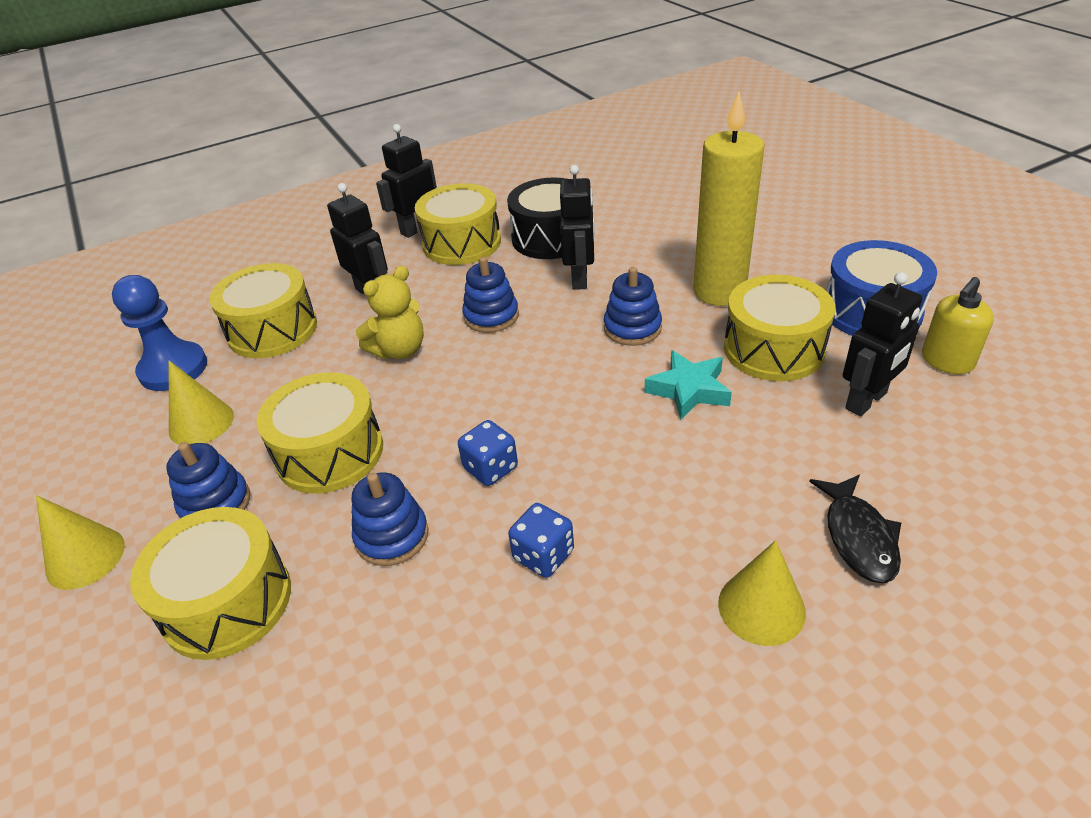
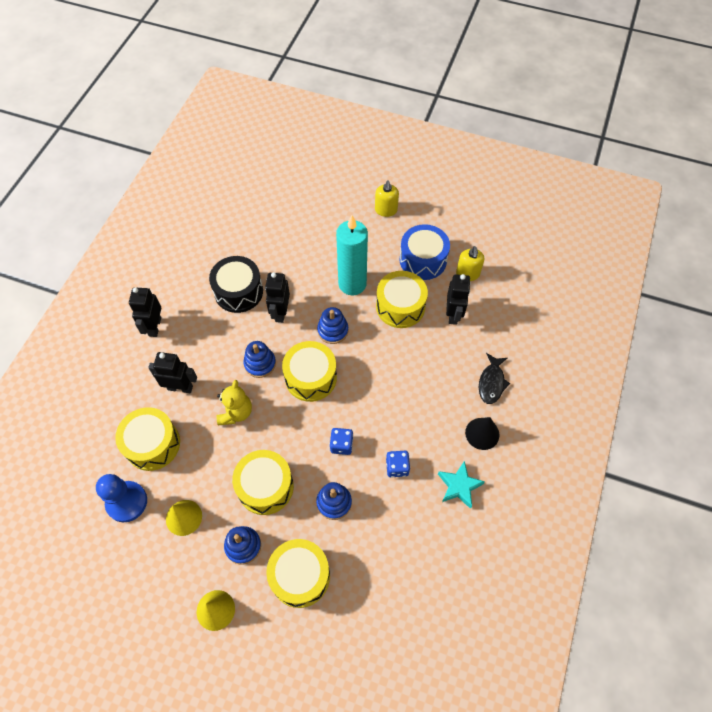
camera: 45 degrees left, 20 degrees up
(462, 243) = (193, 323): yellow drum -> yellow drum (311, 377)
(580, 278) = (280, 312): black robot -> black robot turned 135 degrees counterclockwise
(689, 390) = (385, 351): turquoise star -> turquoise star (459, 486)
(719, 292) = (352, 284): yellow candle -> turquoise candle
(761, 607) = (482, 433): yellow cone -> black cone
(859, 236) = (386, 210): none -> yellow soap dispenser
(859, 537) = (491, 383): black fish -> black fish turned 60 degrees clockwise

